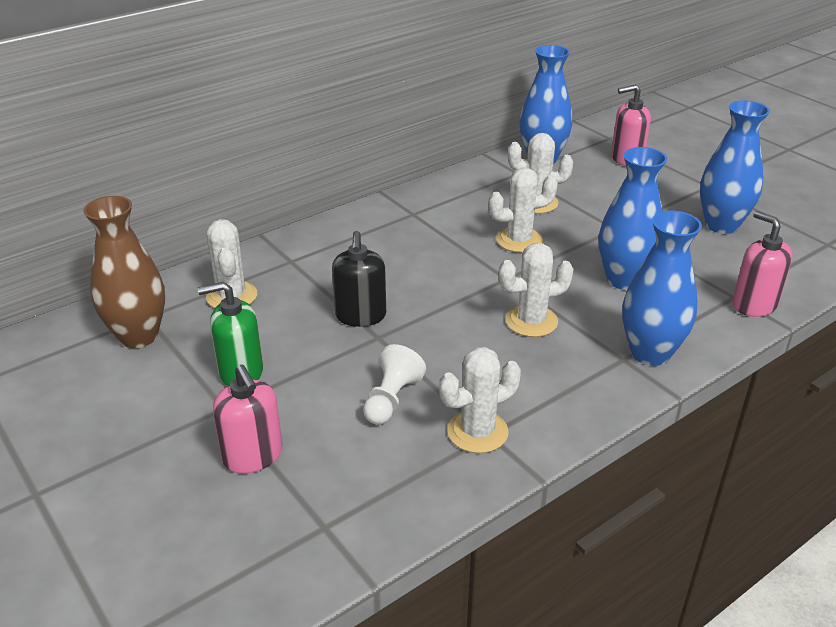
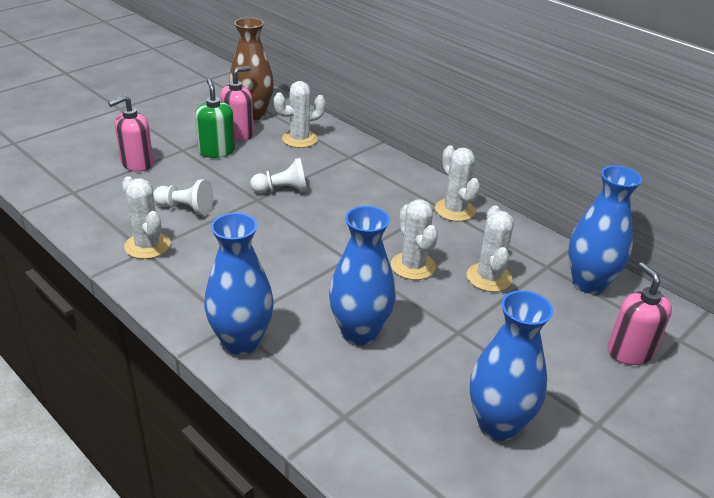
camera: 80 degrees right, 0 degrees up
(360, 316) = (282, 190): black soap dispenser -> white pawn
(531, 321) = (283, 272): white cactus -> white cactus (455, 210)
(754, 305) = (330, 431): pink soap dispenser -> pink soap dispenser (238, 133)

